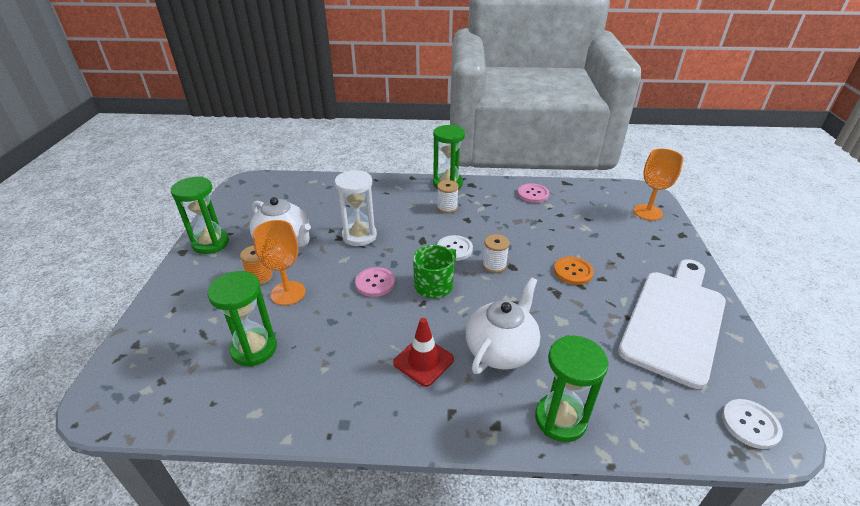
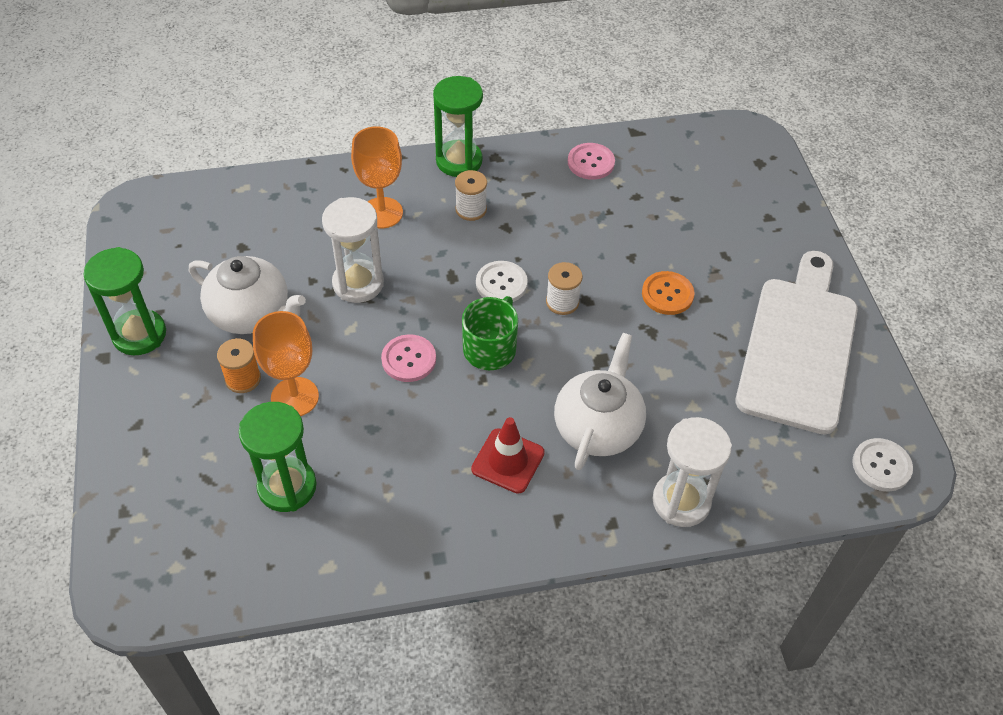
camera: 15 degrees left, 15 degrees up
(560, 419) = (681, 501): green hourglass -> white hourglass
(647, 212) = (756, 172): orange goblet -> orange goblet (382, 213)

